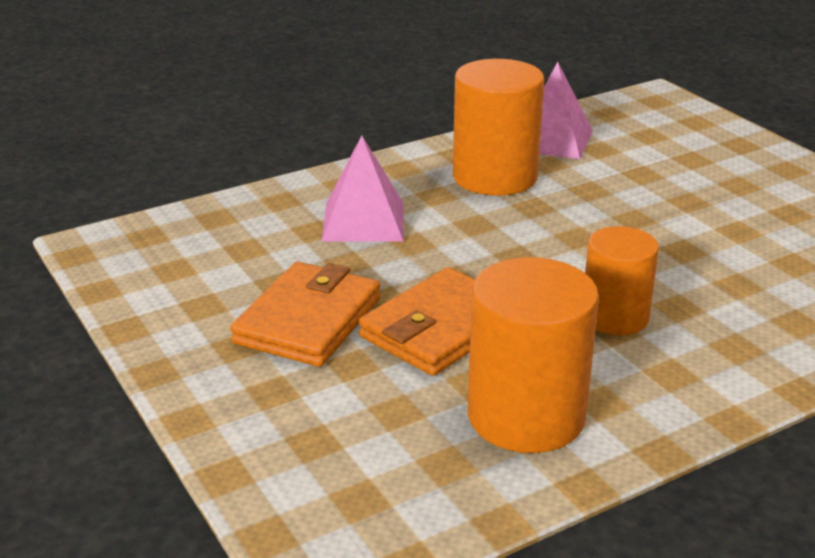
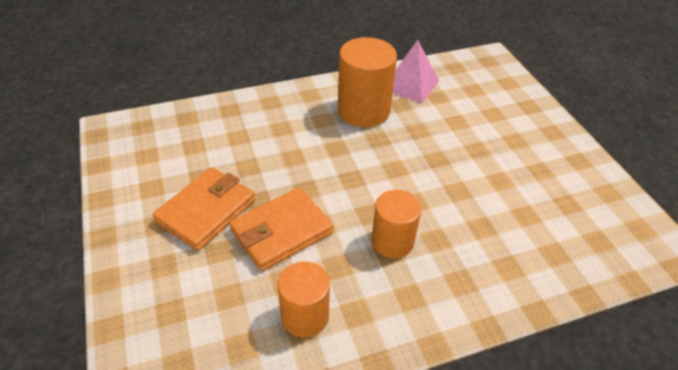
camera: 10 degrees right, 15 degrees up
(363, 221) = (270, 135): pink pyramid -> none
(526, 416) = (305, 316): orange cylinder -> orange cylinder, size x0.64

